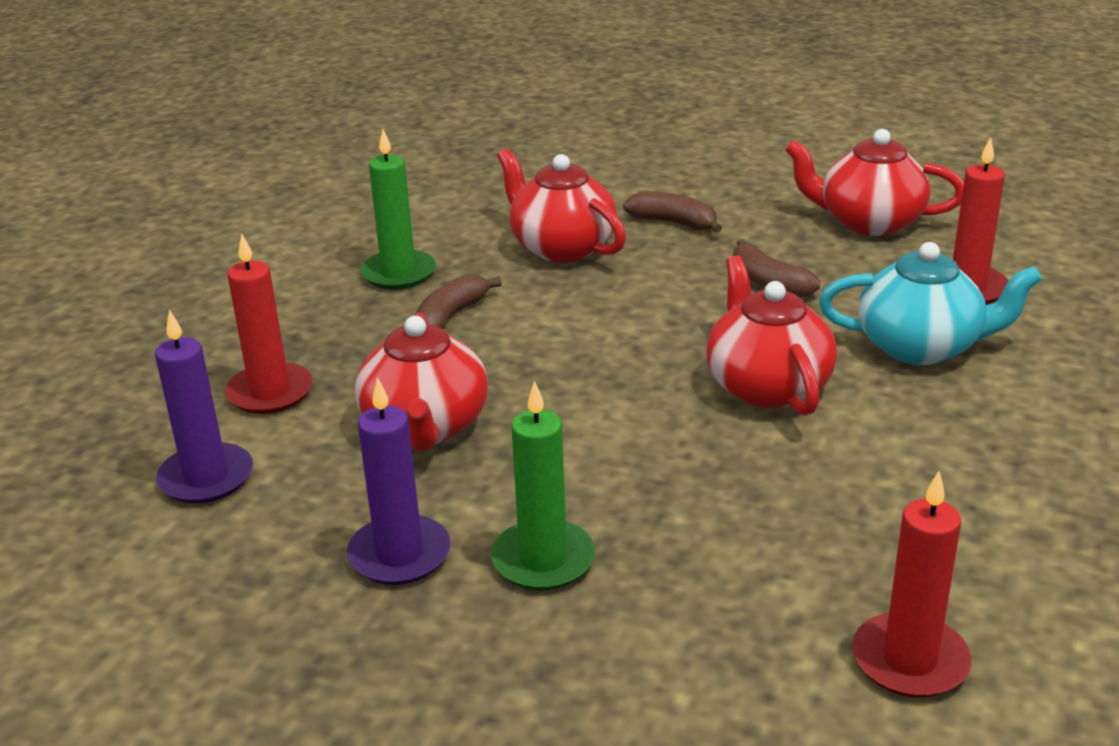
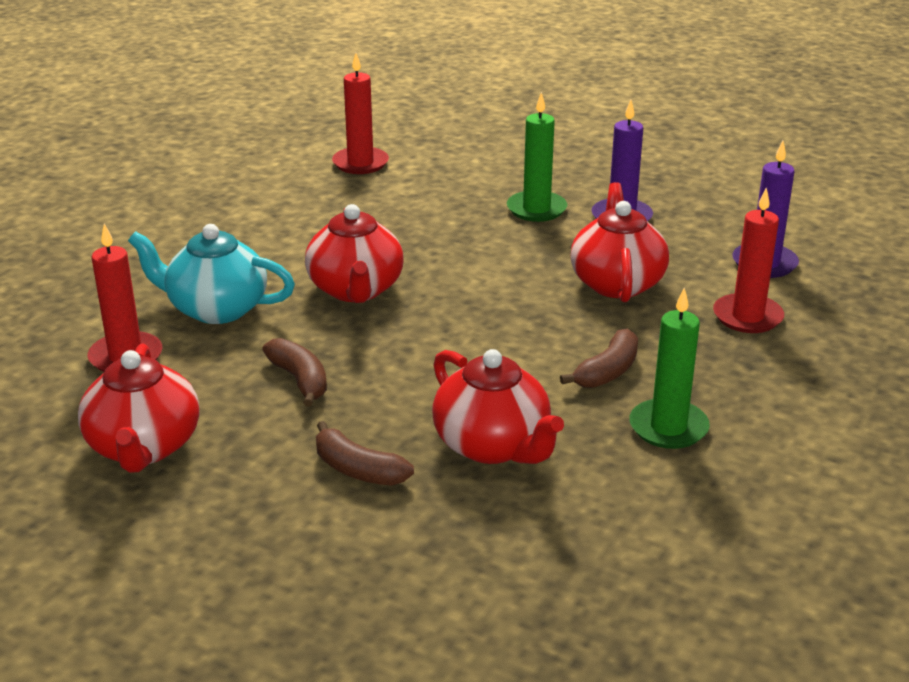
camera: 175 degrees left, 0 degrees up
(869, 222) = (144, 447): red teapot -> red teapot turned 60 degrees clockwise

